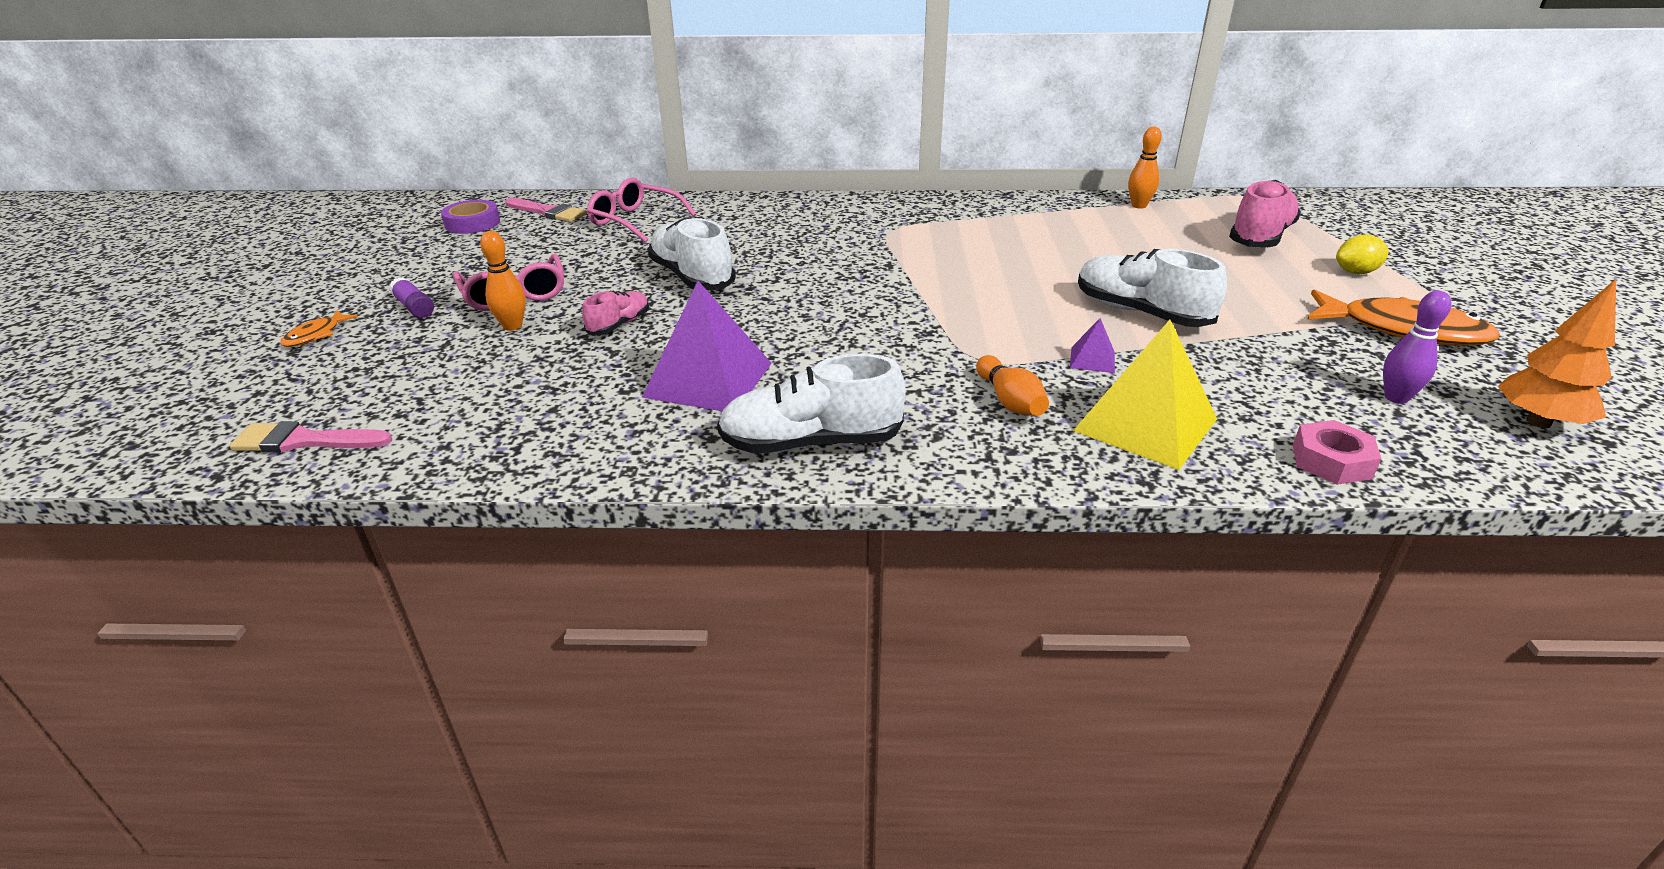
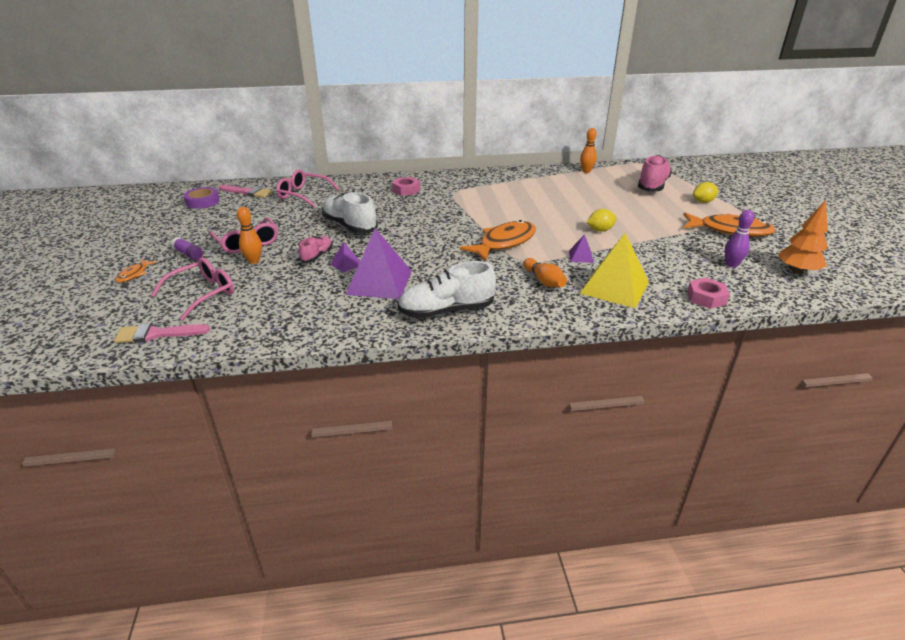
camera: 10 degrees left, 0 degrees up
(407, 376) = (202, 294): none -> pink glasses
(662, 343) = (346, 264): none -> purple pyramid
(808, 222) = (406, 190): none -> pink nut
(954, 324) = (504, 243): none -> orange fish
(1141, 313) = (600, 230): white shoe -> yellow lemon

